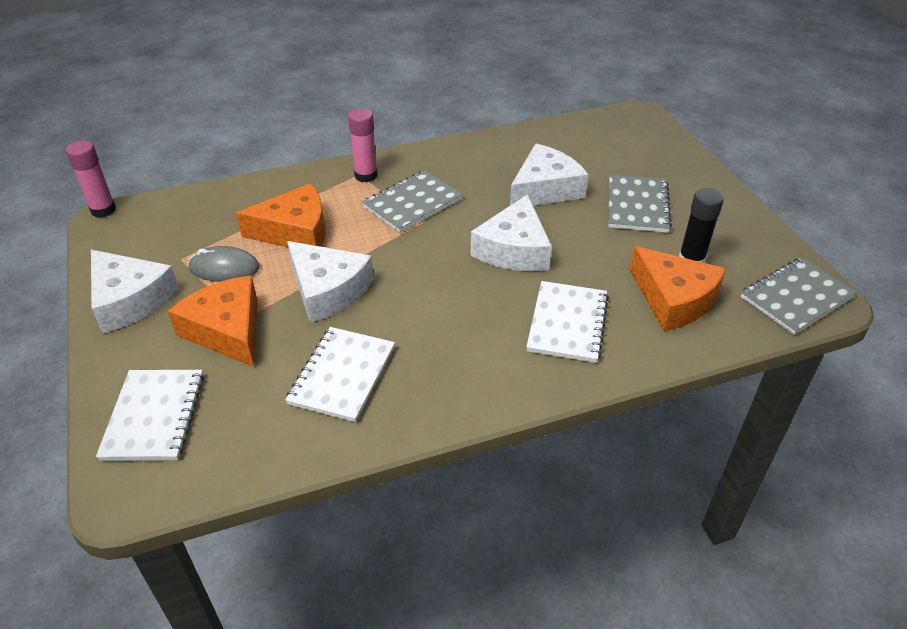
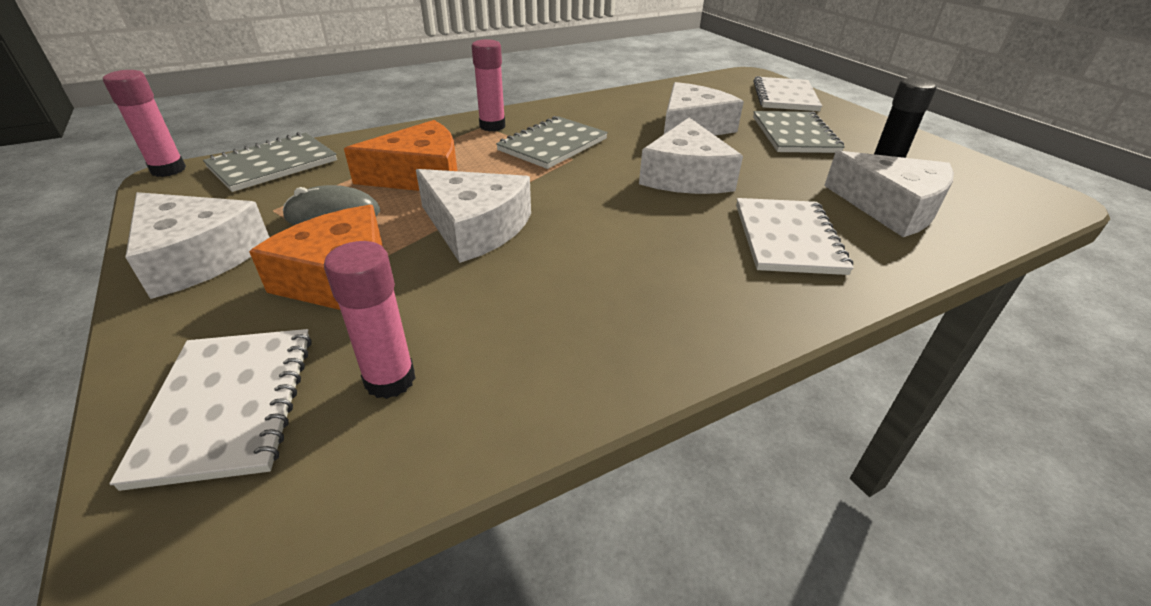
camera: 10 degrees left, 5 degrees down
(250, 410) = (390, 379): none -> pink glue stick
(342, 375) = (521, 319): white notebook -> white notebook (785, 96)
(673, 299) = (890, 207): orange cheese -> white cheese
(796, 297) = (1016, 197): grey notebook -> grey notebook (273, 164)

